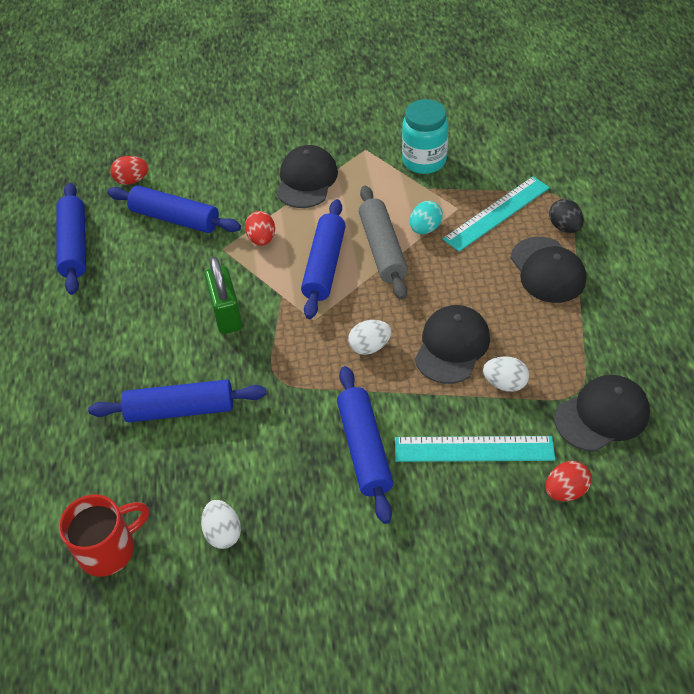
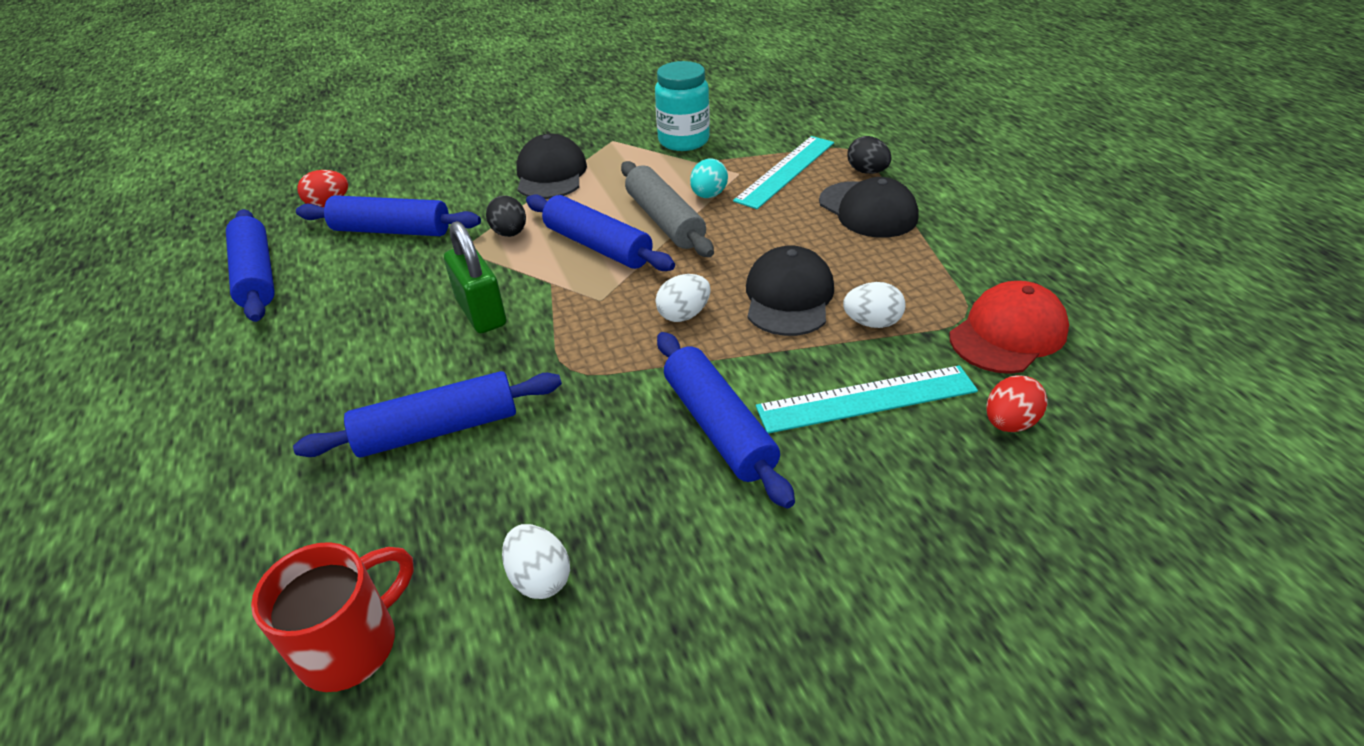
camera: 15 degrees left, 10 degrees down
(262, 239) = (510, 233): red egg -> black egg
(324, 266) = (598, 246): blue rolling pin -> blue rolling pin turned 45 degrees counterclockwise
(602, 415) = (1008, 333): black cap -> red cap

